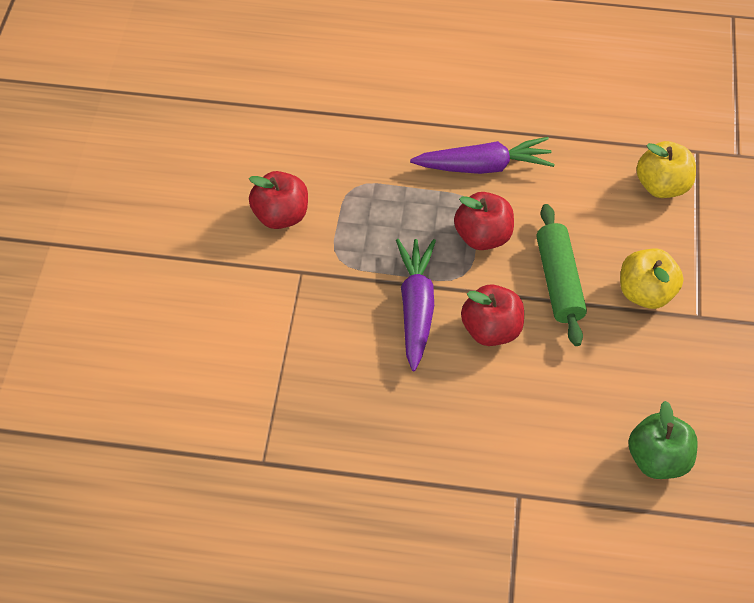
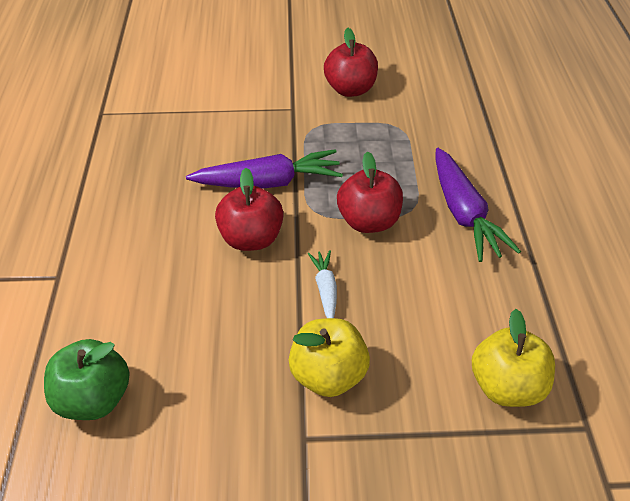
camera: 80 degrees right, 10 degrees down
(558, 281) = (325, 289): green rolling pin -> white carrot

